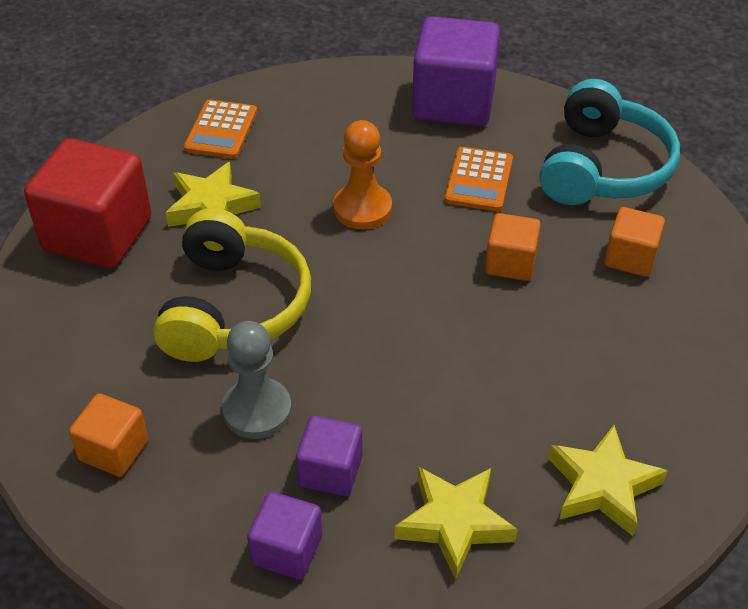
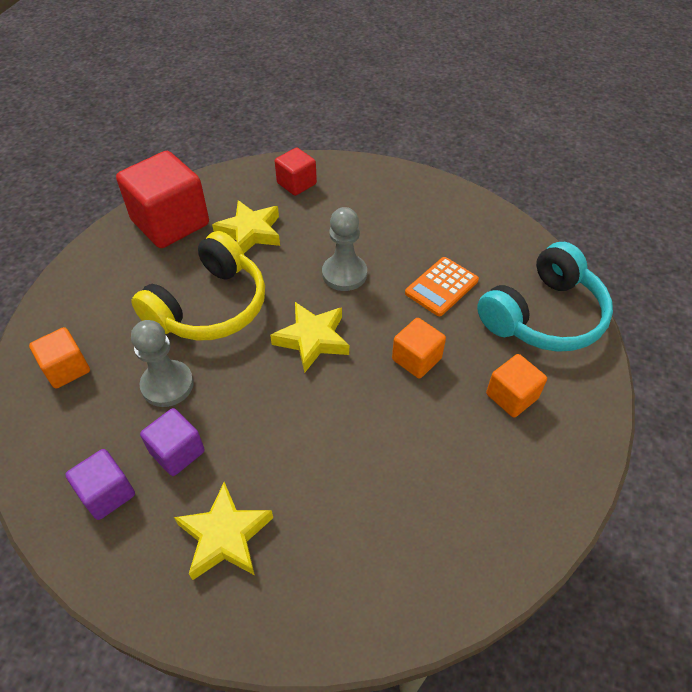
camera: 30 degrees right, 5 degrees up
(221, 130) = (296, 183): orange calculator -> red cube
(362, 208) = (344, 274): orange pawn -> grey pawn
(453, 102) = (467, 222): purple cube -> none
(602, 486) = (350, 568): yellow star -> yellow star (312, 339)

